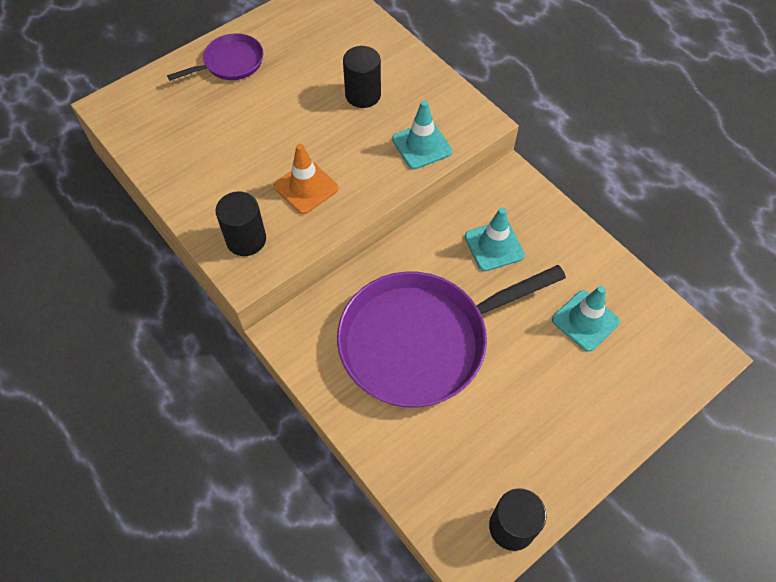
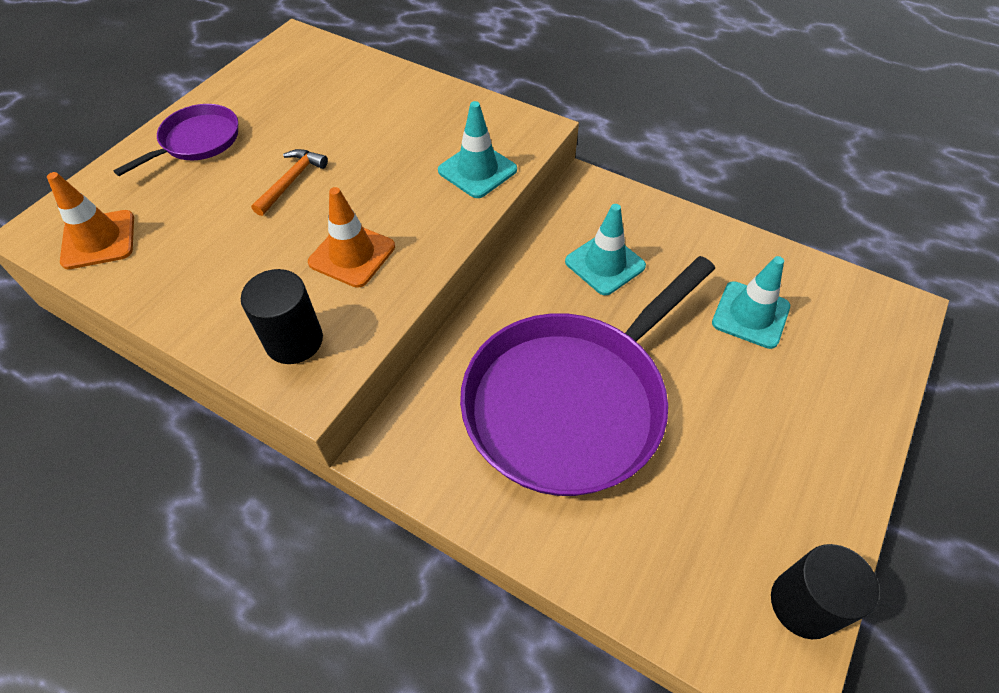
camera: 20 degrees left, 5 degrees down
(144, 125) = (98, 240): none -> orange traffic cone
(285, 116) = (291, 181): none -> orange hammer
(363, 95) = (381, 135): black cylinder -> none

